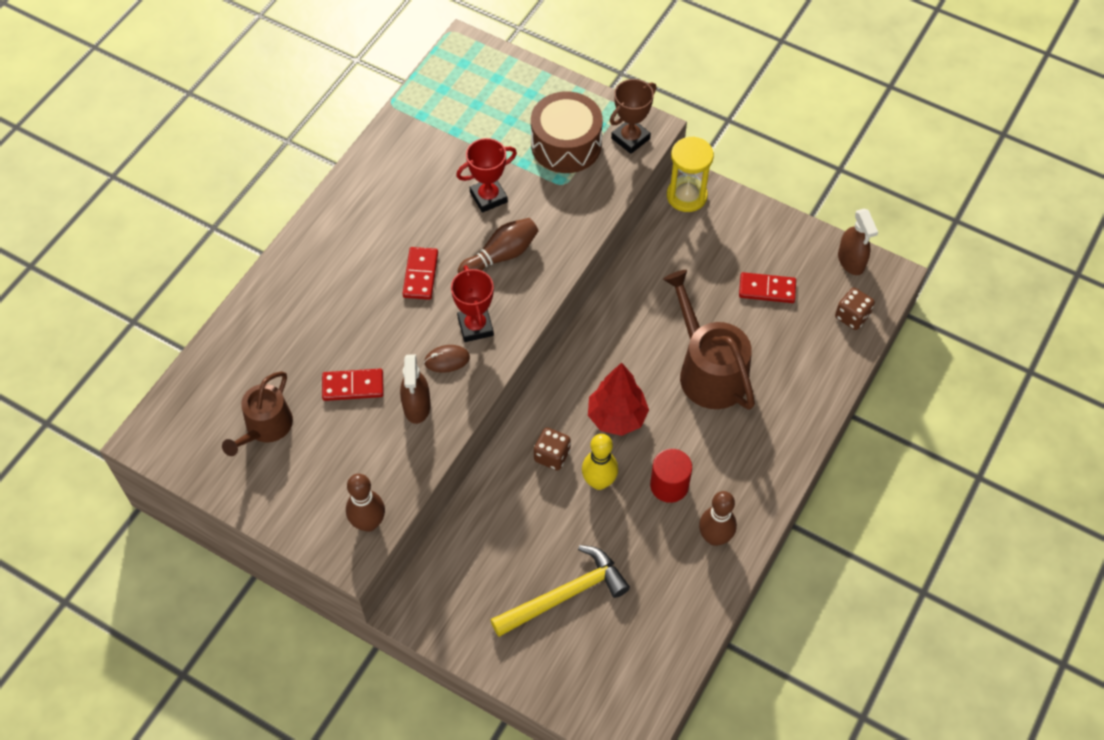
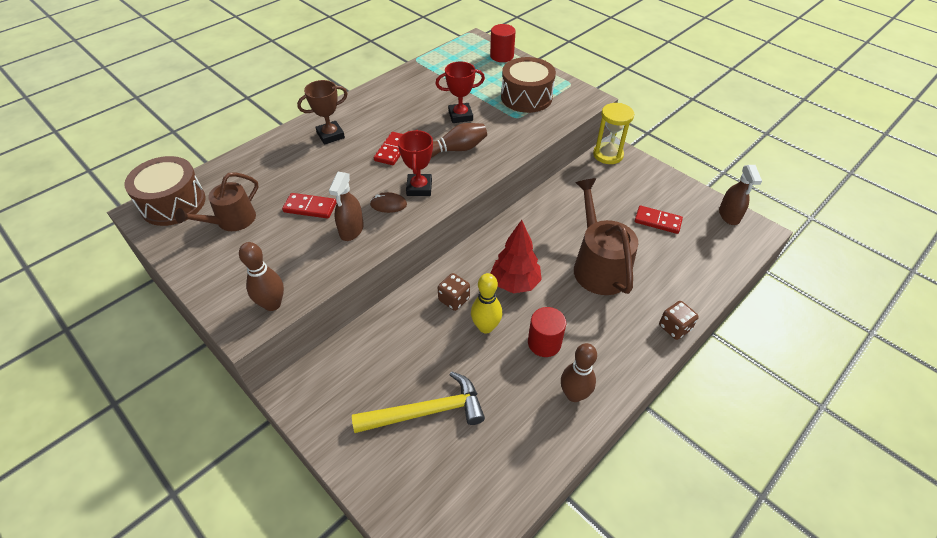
camera: 15 degrees right, 10 degrees down
(178, 419) = (173, 203): none -> brown drum
(511, 72) = (502, 56): none -> red cylinder
(630, 138) = (574, 101): brown trophy -> brown trophy (330, 135)
(852, 316) = (725, 252): brown dice -> brown dice (674, 327)

